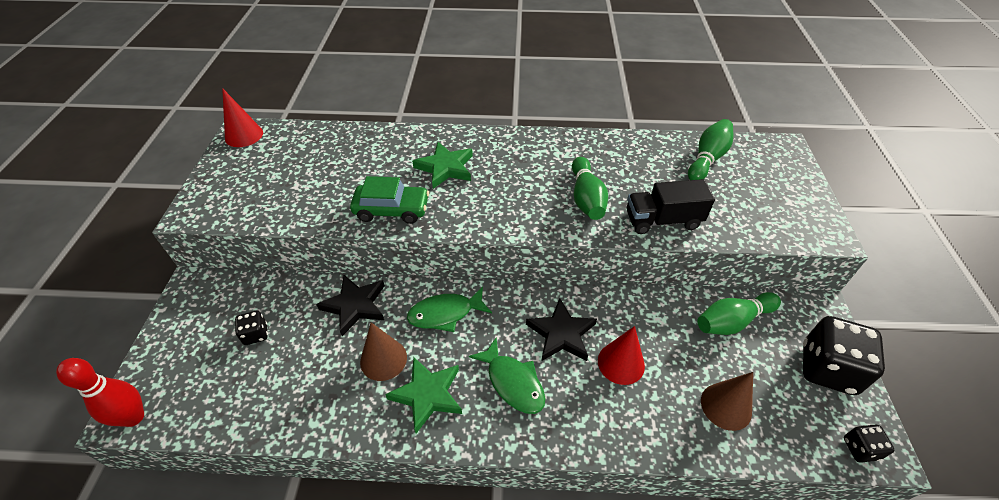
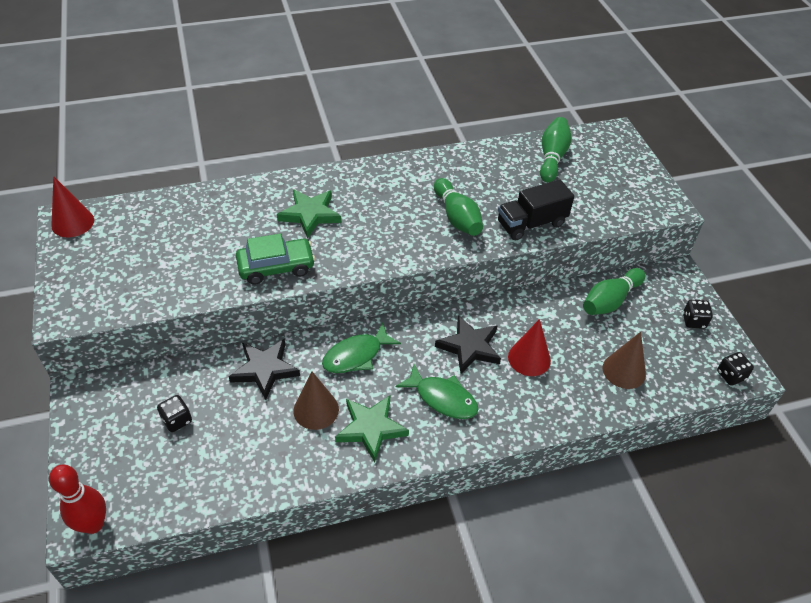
camera: 20 degrees left, 0 degrees up
(827, 369) = (693, 321): black dice -> black dice, size x0.48

